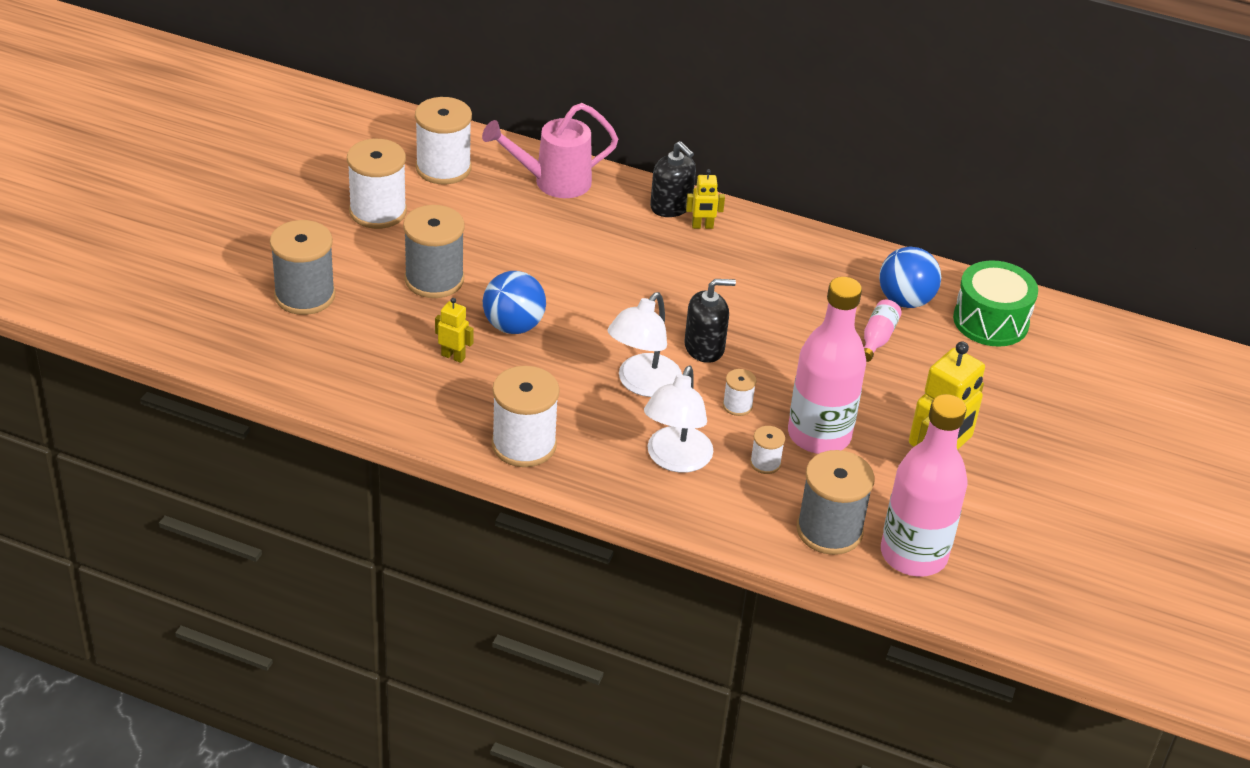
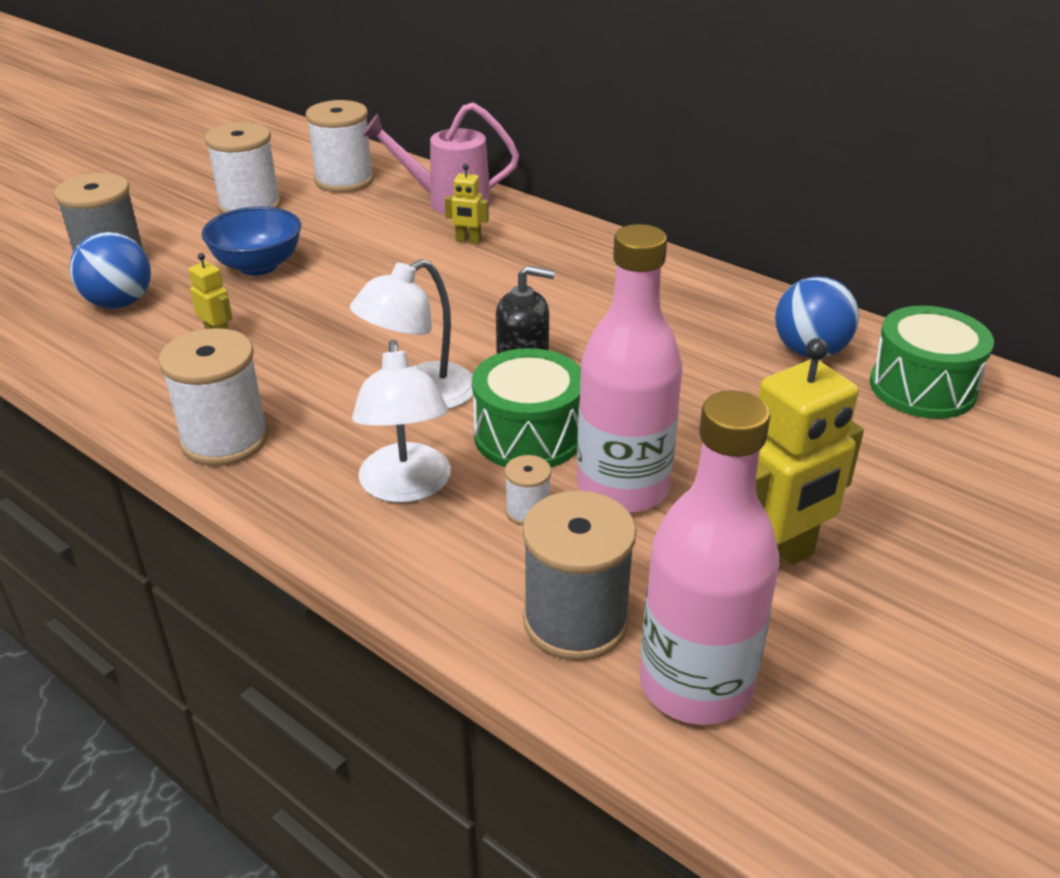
camera: 20 degrees right, 5 degrees down
(434, 279) = (258, 266): grey spool -> blue bowl
(513, 326) = (310, 317): blue ball -> blue ball (119, 303)
(671, 206) = (564, 233): black soap dispenser -> none
(675, 460) = (406, 487): white lamp -> white lamp turned 45 degrees counterclockwise
(702, 226) = (589, 254): yellow robot -> yellow robot (468, 241)
(737, 405) = (528, 436): white spool -> green drum
(877, 338) = (755, 387): pink bottle -> none

